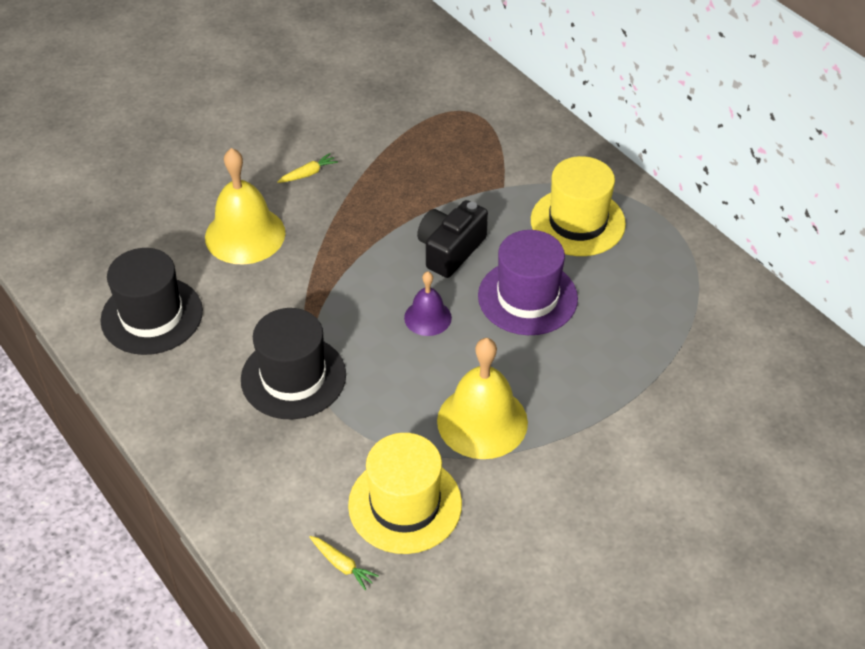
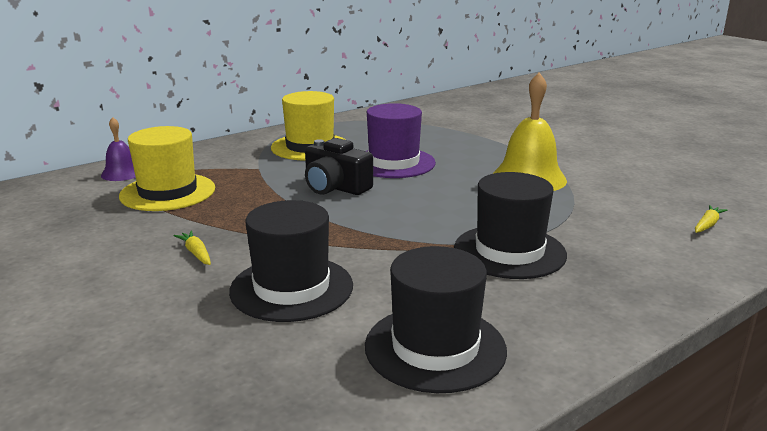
camera: 90 degrees left, 25 degrees down
(245, 235) = (291, 288): yellow bell -> black hat
(405, 504) = (628, 203): yellow hat -> yellow hat (168, 192)
(427, 317) = (420, 196): purple bell -> purple bell (122, 173)

